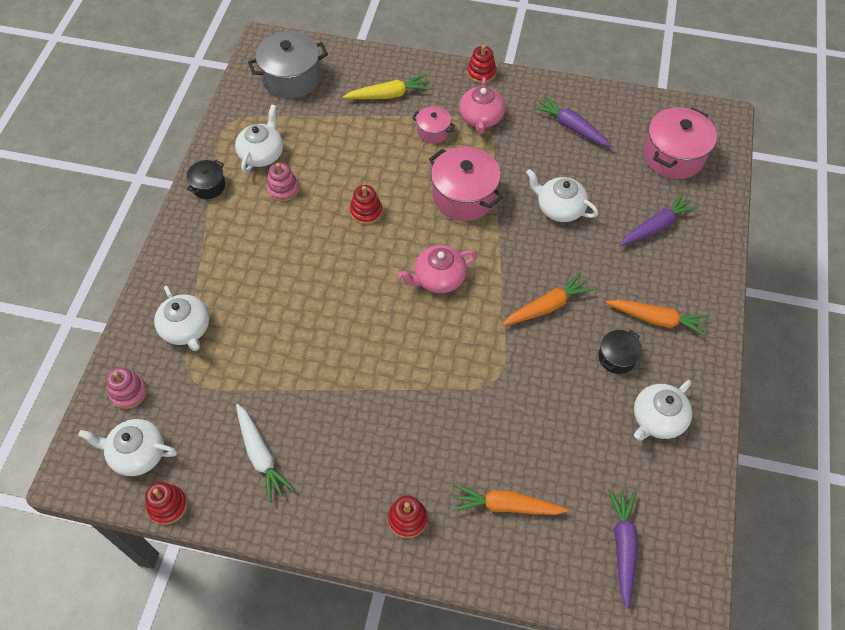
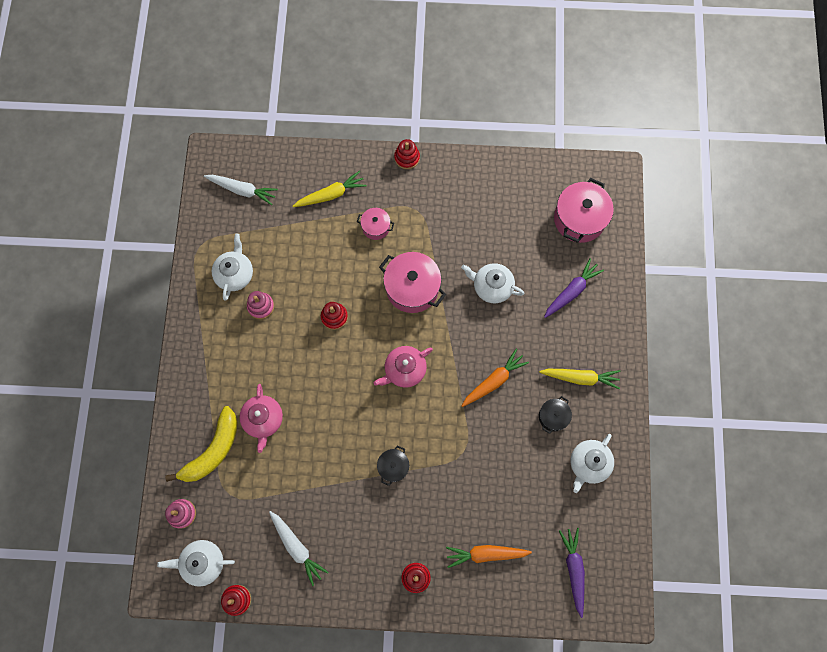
camera: 10 degrees left, 15 degrees up
(186, 329) = (213, 450): white teapot -> yellow banana
(208, 186) = (197, 314): black pot -> black pot (393, 466)
(291, 78) = (242, 190): grey pot -> white carrot
(481, 118) = (414, 206): pink teapot -> pink teapot (263, 419)
(571, 127) = (491, 203): purple carrot -> none
(657, 319) = (580, 377): orange carrot -> yellow carrot

